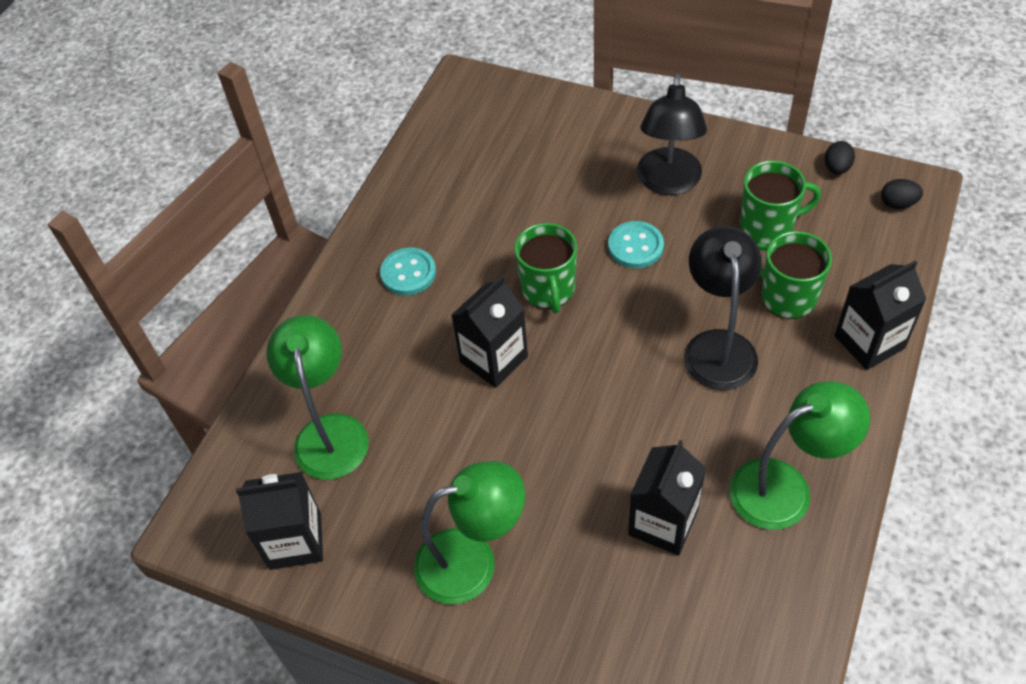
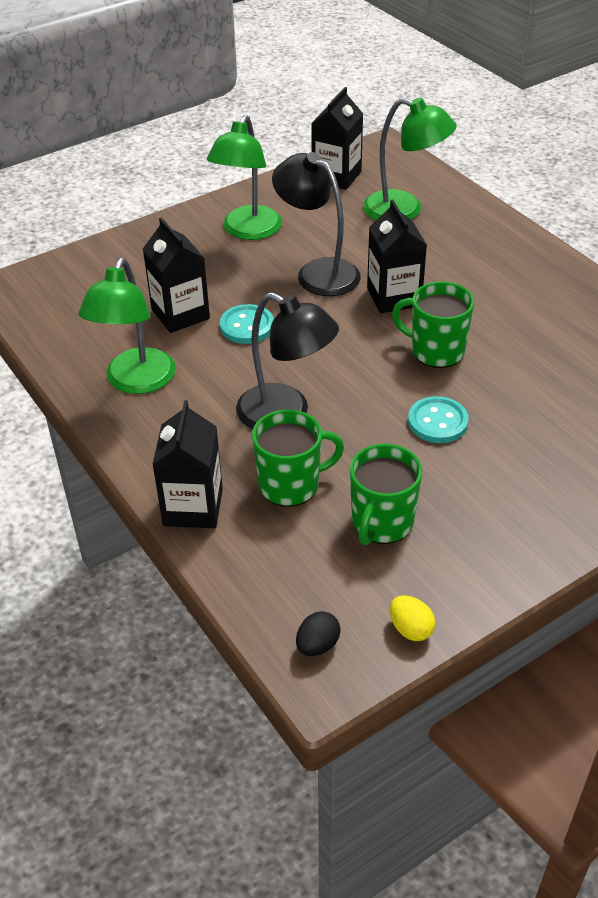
camera: 120 degrees right, 10 degrees down
(408, 273) = (522, 288): turquoise button -> turquoise button (247, 326)
(668, 183) = (500, 484): black lamp -> black lamp (318, 272)
(837, 168) = (410, 629): black egg -> yellow egg

